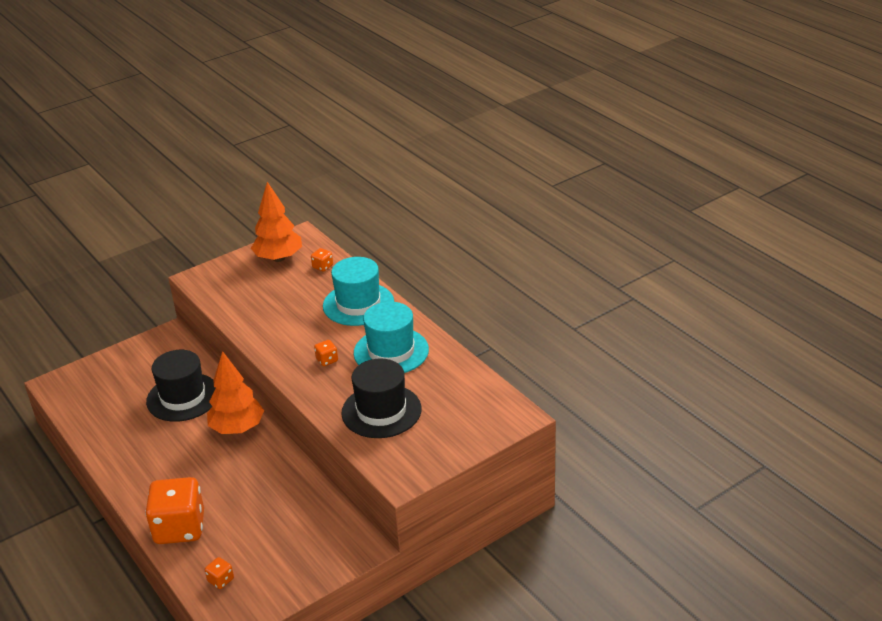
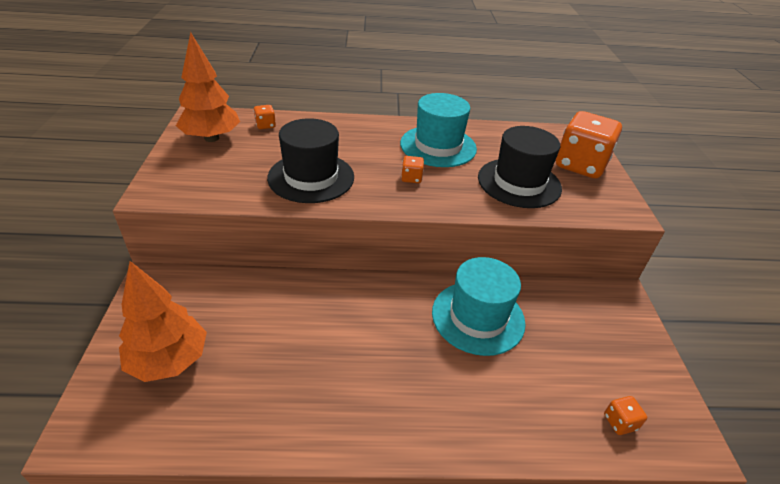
camera: 60 degrees left, 5 degrees up
(180, 528) = (506, 421): orange dice -> orange dice (580, 165)
(183, 397) = (278, 317): black hat -> black hat (311, 177)
(237, 428) = (377, 299): orange tree -> orange tree (169, 361)
(358, 304) = (349, 133): turquoise hat -> turquoise hat (478, 317)

